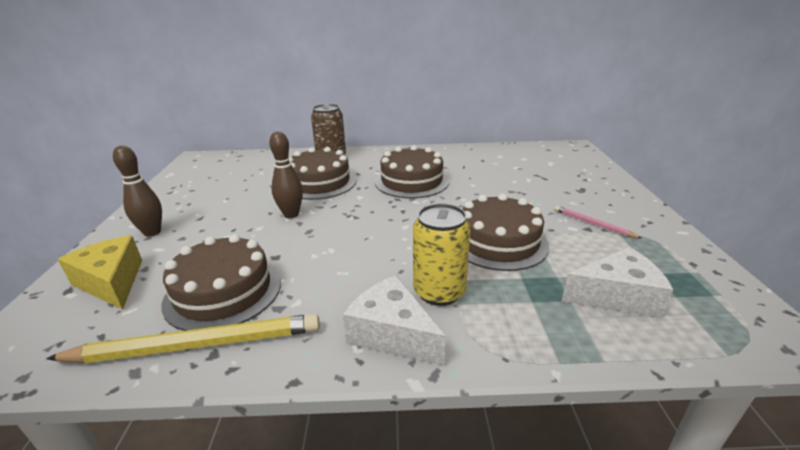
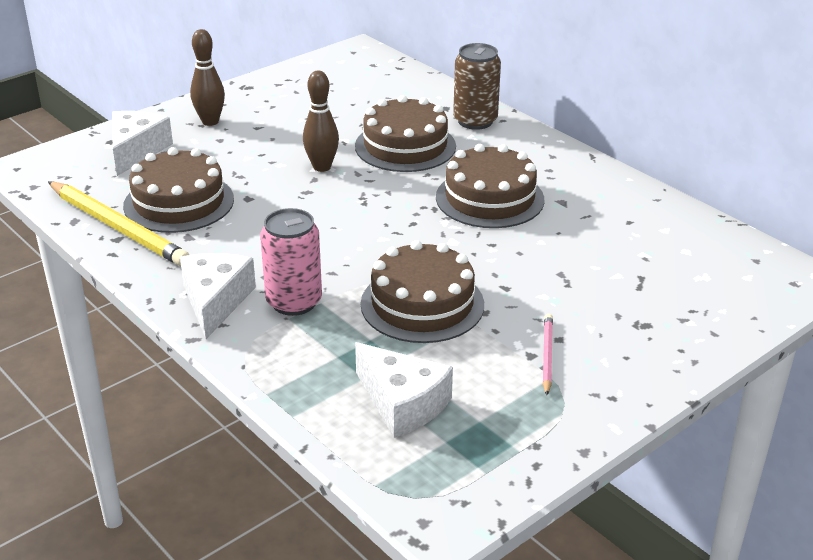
camera: 50 degrees right, 5 degrees up
(112, 282) = (136, 151): yellow cheese -> white cheese
(439, 292) = (294, 302): yellow can -> pink can

